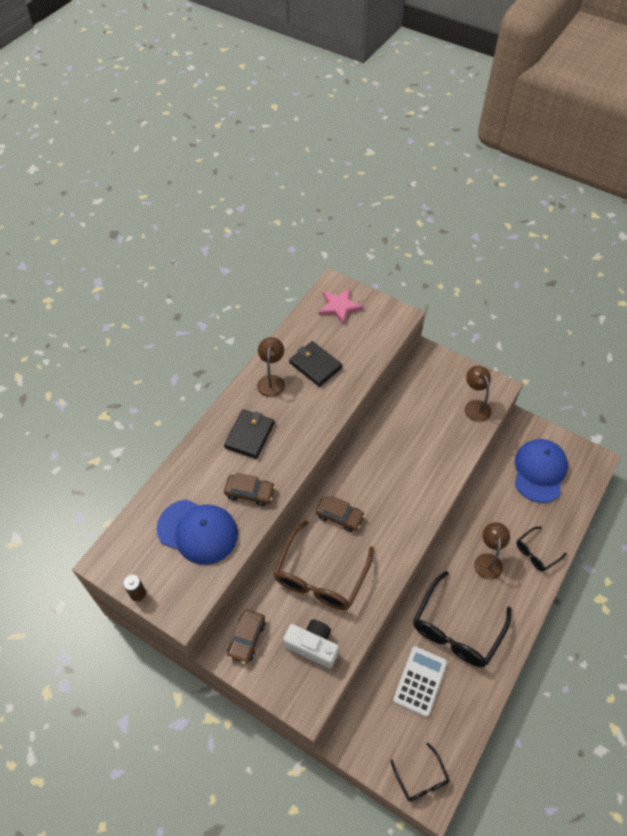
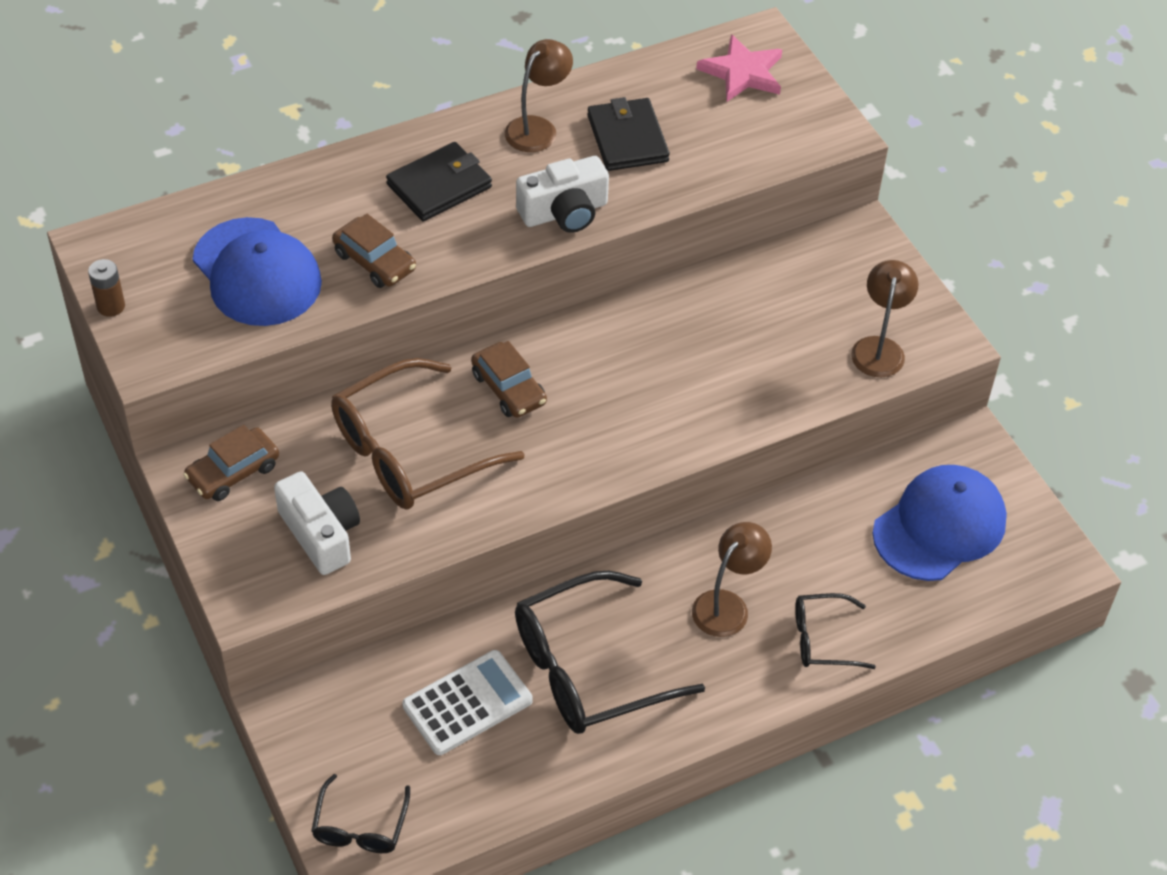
camera: 30 degrees right, 5 degrees down
(316, 418) = (564, 212): none -> white camera

